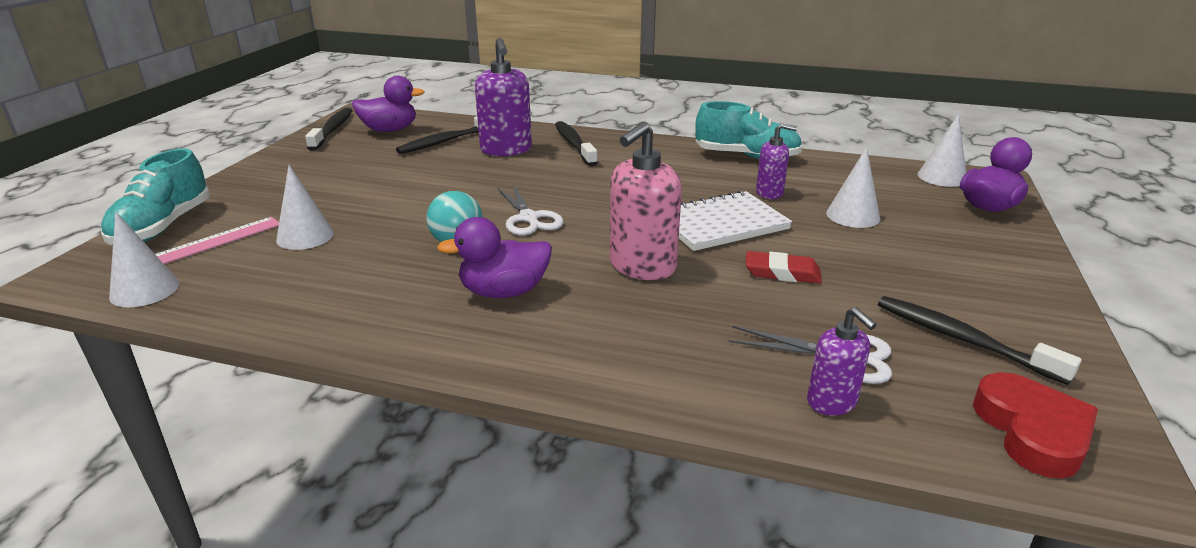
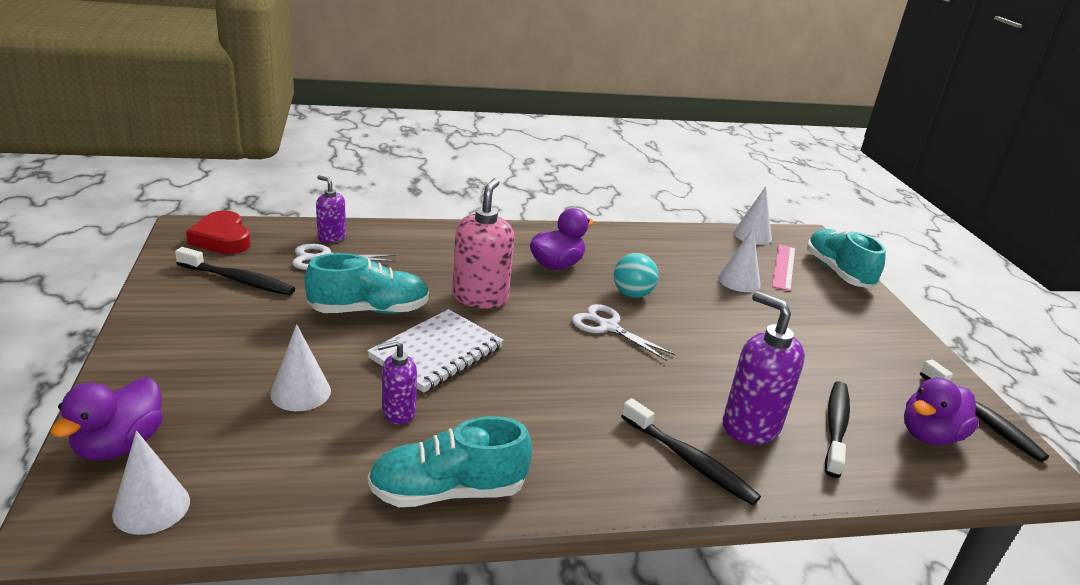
camera: 150 degrees right, 0 degrees up
(782, 273) = (369, 310): red eraser -> turquoise shoe

